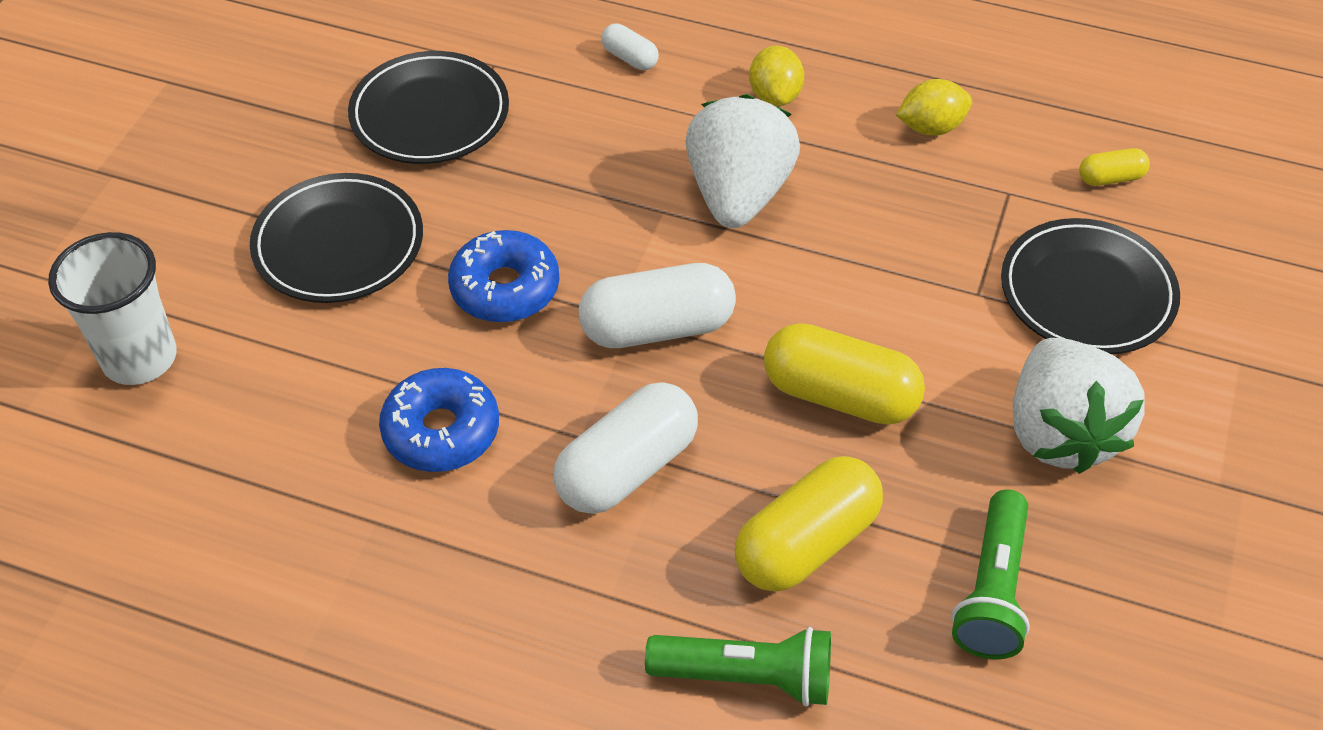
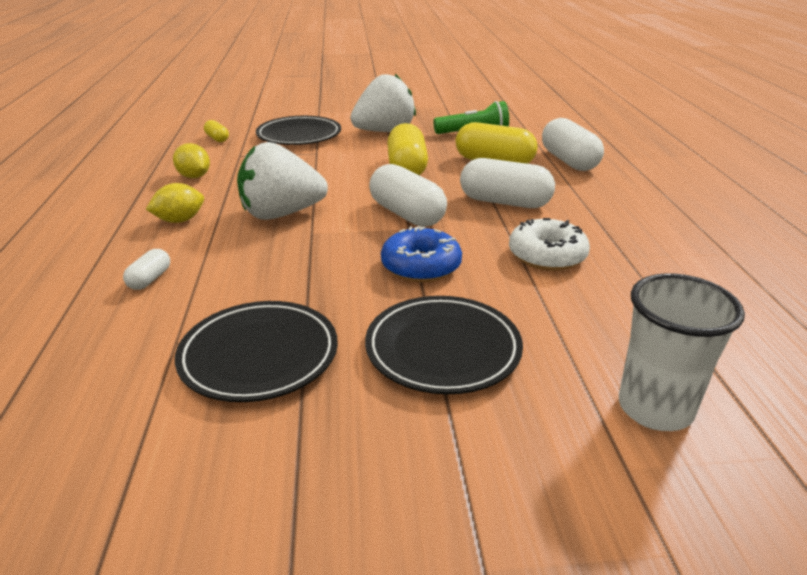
camera: 115 degrees left, 20 degrees down
(441, 431) = (547, 255): blue donut -> white donut
(747, 677) = (569, 161): green flashlight -> white capsule

